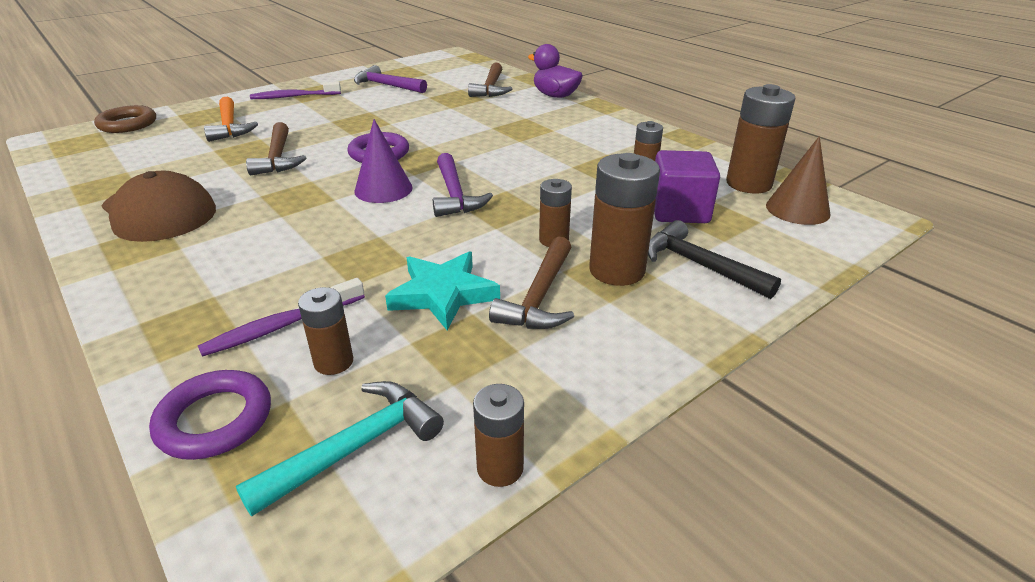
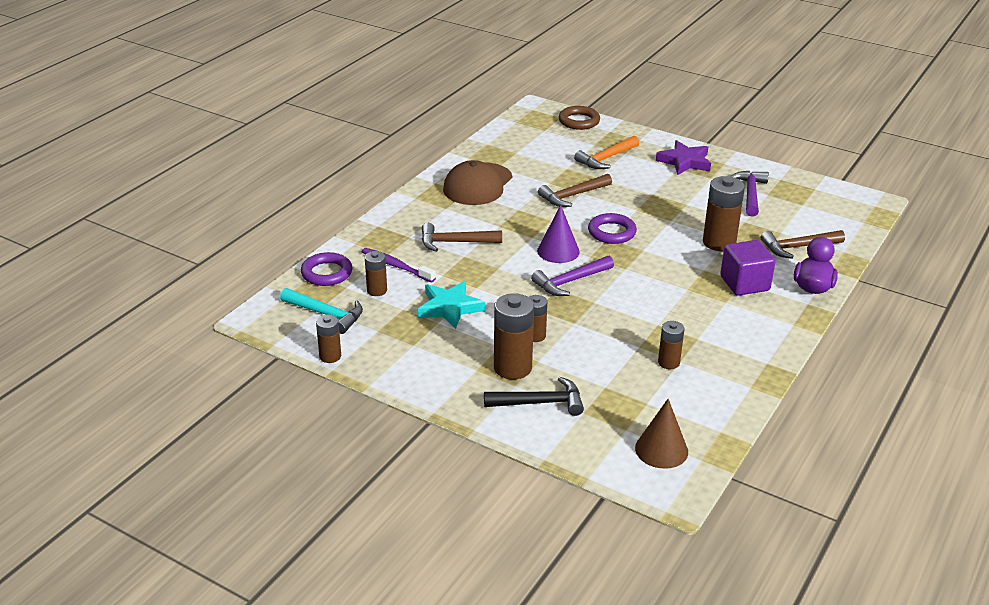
camera: 70 degrees right, 0 degrees up
(294, 96) = (685, 162): purple toothbrush -> purple star
(540, 297) = (466, 342): brown hammer -> brown hammer (455, 242)
(679, 211) = (615, 387): purple cube -> purple cube (744, 283)
(699, 265) = (539, 403): black hammer -> black hammer turned 60 degrees clockwise
(748, 184) = (693, 421): brown battery -> brown battery (719, 242)

